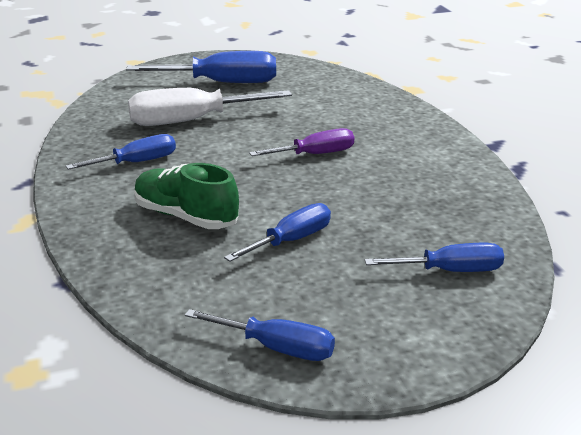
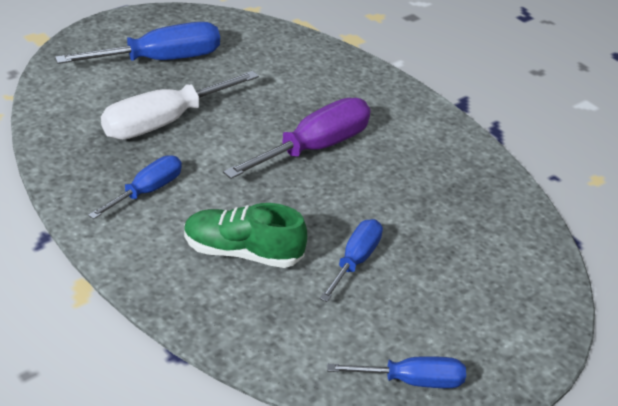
camera: 25 degrees left, 10 degrees up
(315, 154) = (314, 148): purple screwdriver -> purple screwdriver, size x1.64
(450, 271) = (502, 266): blue screwdriver -> none

